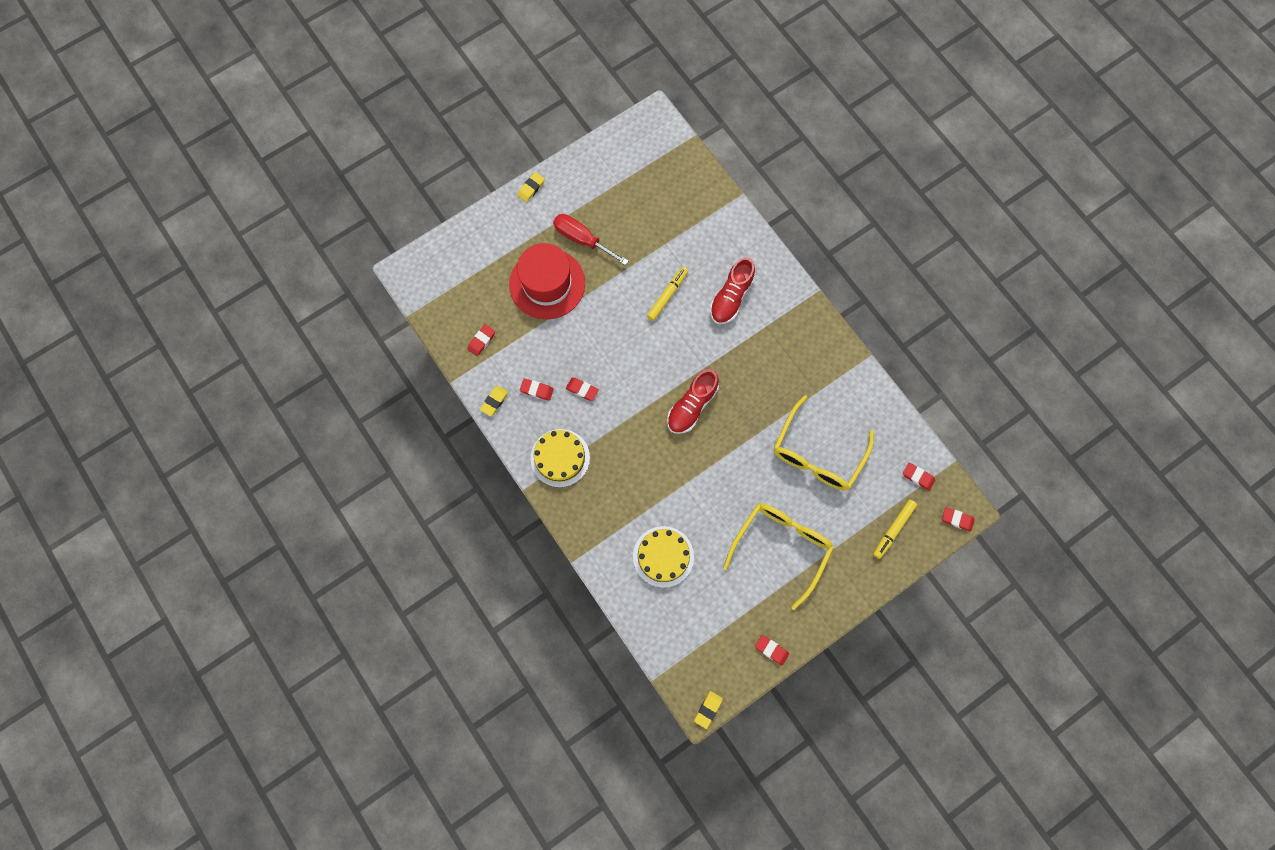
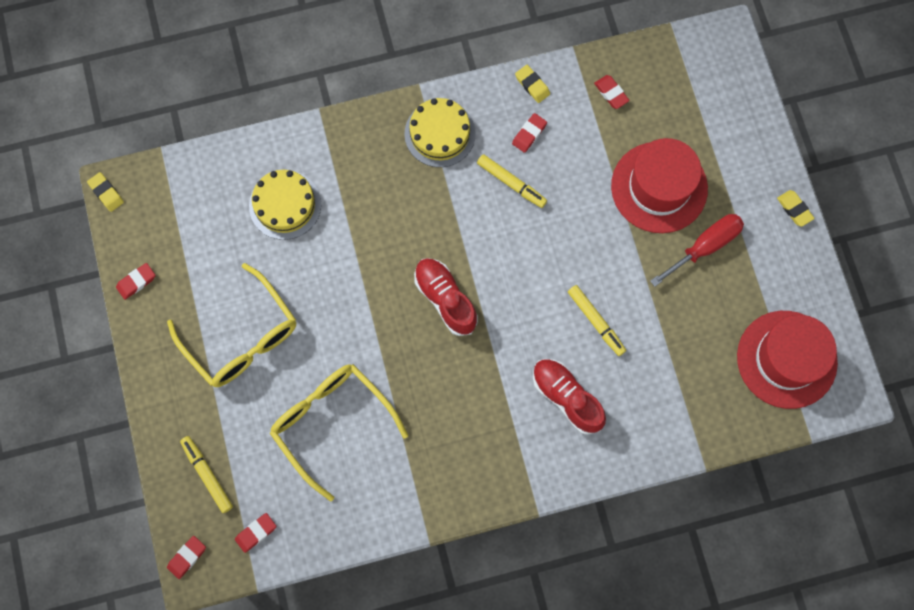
camera: 110 degrees right, 0 degrees up
(582, 390) = (511, 183): red eraser -> yellow marker
(645, 164) = (786, 359): none -> red hat

